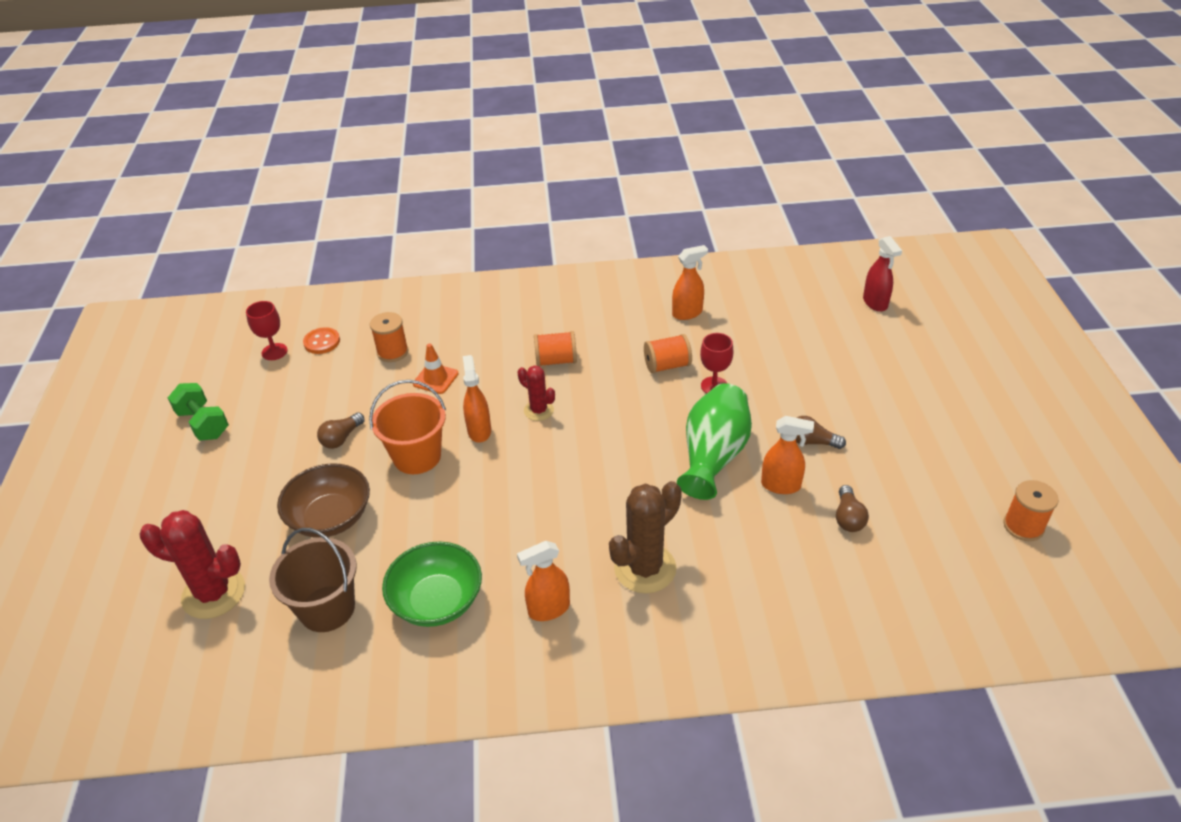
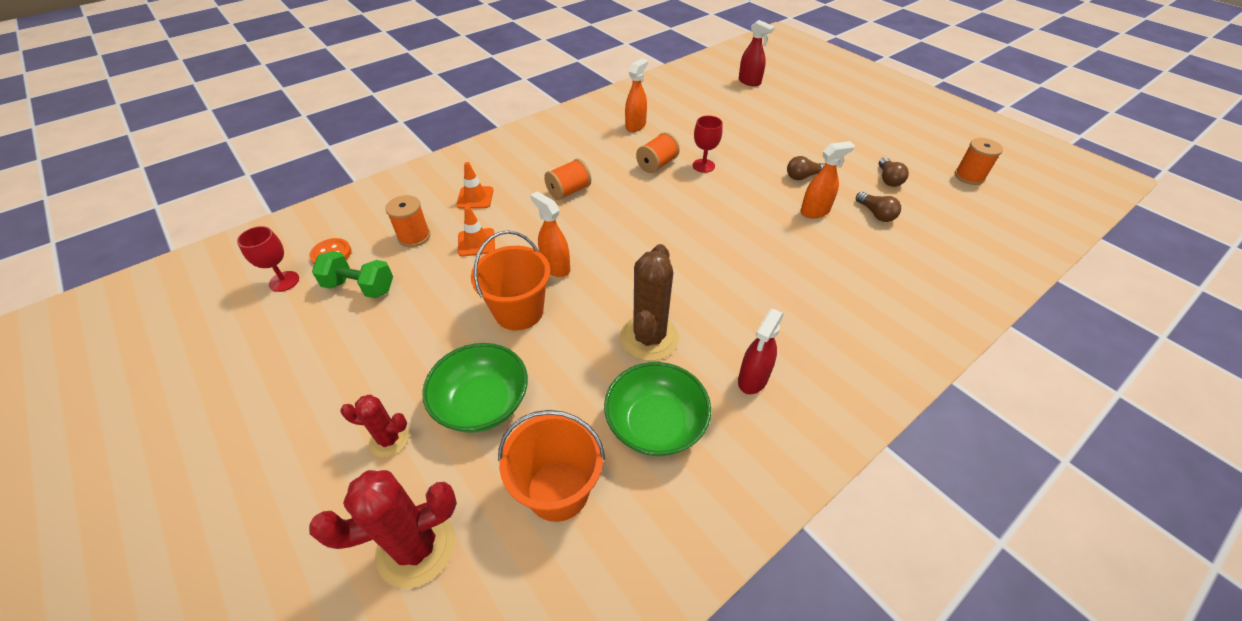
camera: 35 degrees left, 5 degrees up
(203, 424) = (254, 381): green dumbbell -> green dumbbell (360, 287)
(327, 608) = (558, 490): brown bucket -> orange bucket
(330, 517) = (482, 403): brown bowl -> green bowl
(341, 438) = (428, 327): brown light bulb -> brown light bulb (888, 179)
(470, 334) = (475, 198): none -> orange traffic cone
(538, 410) = (591, 232): red cactus -> red cactus (389, 439)
(548, 609) = (752, 379): orange spray bottle -> red spray bottle
(645, 568) = (789, 310): brown cactus -> brown cactus (649, 338)
(713, 456) = (752, 211): green vase -> none

